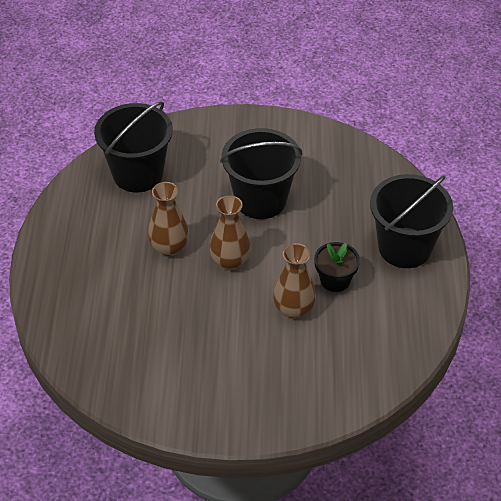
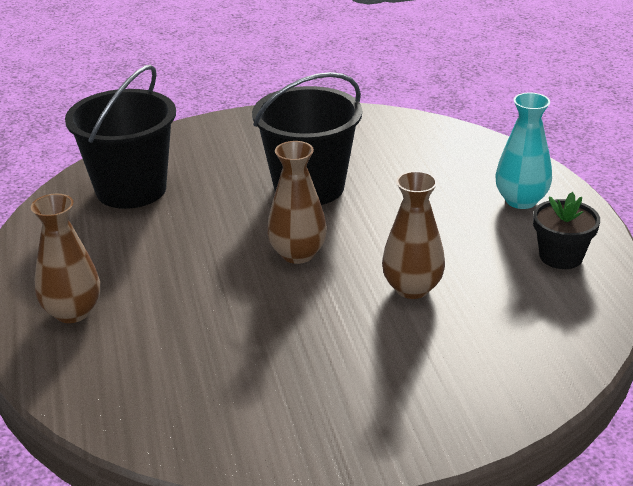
camera: 15 degrees left, 15 degrees down
(169, 247) = (205, 255): brown vase -> brown vase (72, 312)
(335, 280) = (451, 248): black flower pot -> black flower pot (561, 256)
(404, 248) = (521, 200): black bucket -> turquoise vase

